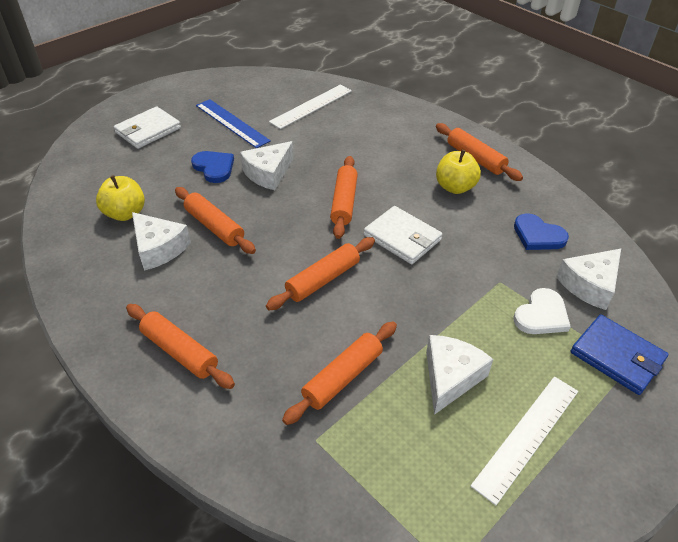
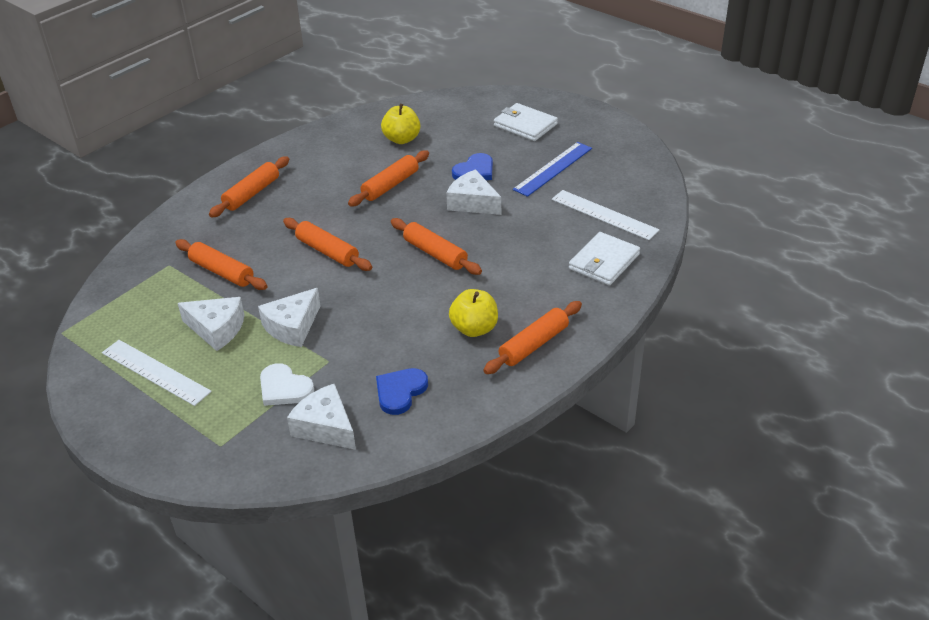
camera: 85 degrees right, 5 degrees down
(159, 248) = (360, 163): white cheese -> white cheese (292, 327)
(344, 202) = (435, 253): orange rolling pin -> orange rolling pin turned 45 degrees clockwise
(402, 237) = (386, 294): white wallet -> white wallet (604, 262)
(617, 356) = (231, 437): blue wallet -> none

